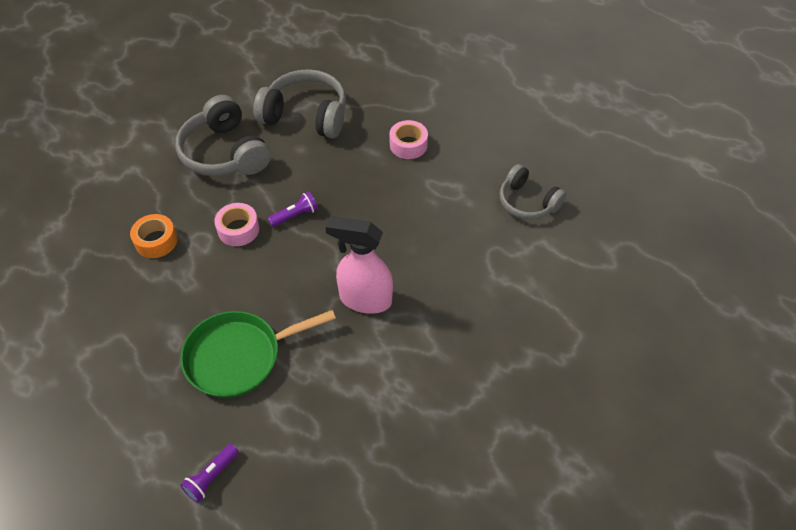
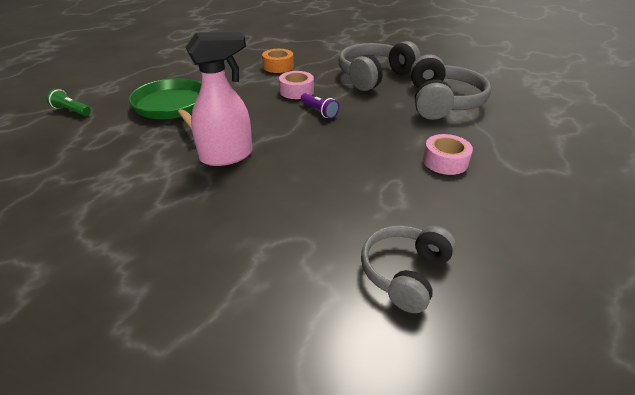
camera: 80 degrees right, 15 degrees down
(211, 477) = (71, 111): purple flashlight -> green flashlight
(365, 299) = (227, 156): pink spray bottle -> pink spray bottle turned 60 degrees clockwise

